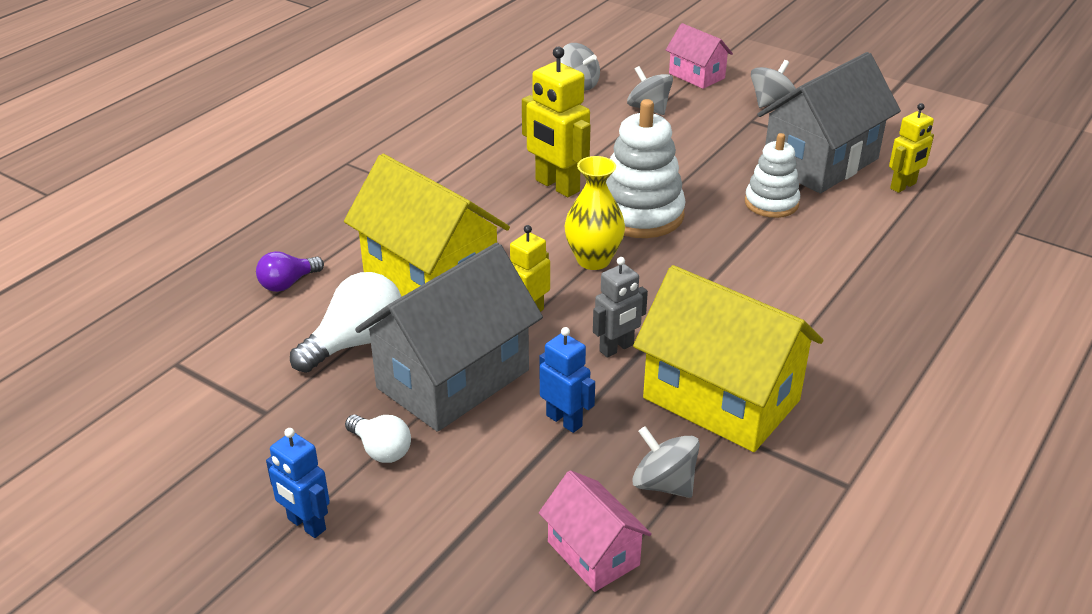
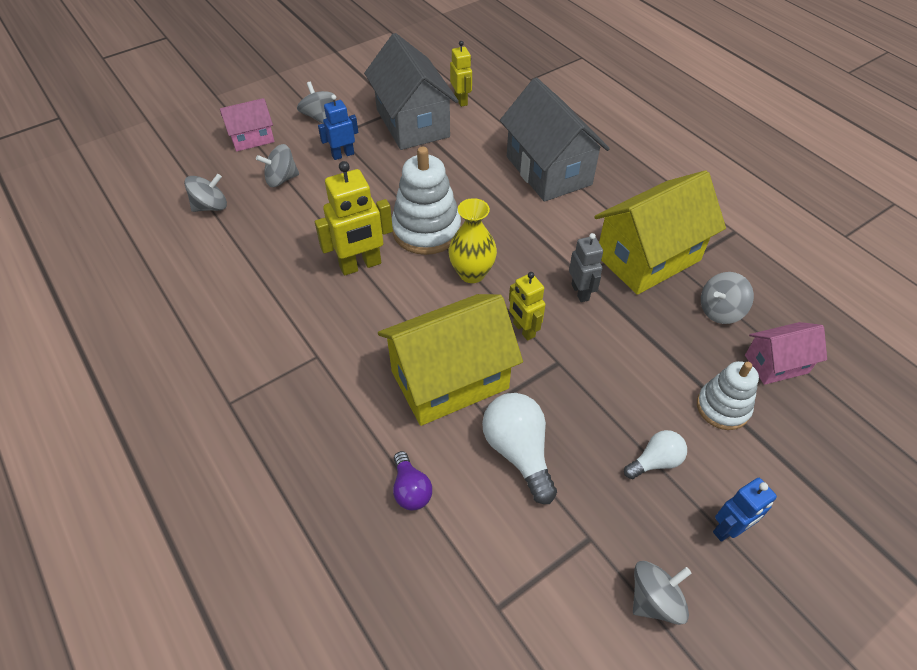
camera: 70 degrees left, 15 degrees up
(203, 471) = (654, 600): none -> grey spinning top
(453, 379) = (585, 396): grey house -> grey house (548, 170)
(564, 420) = (649, 342): blue robot -> blue robot (343, 155)
(771, 203) = (448, 162): white stacking toy -> white stacking toy (722, 407)

